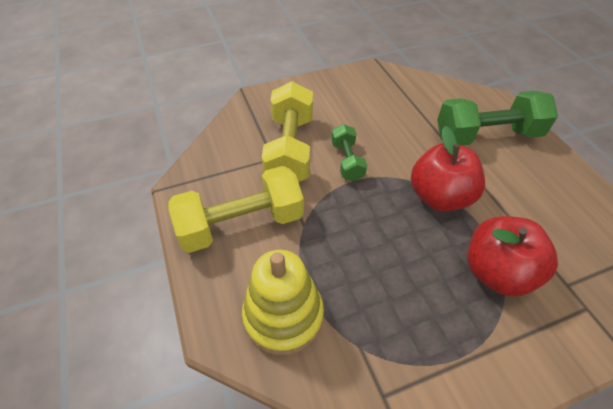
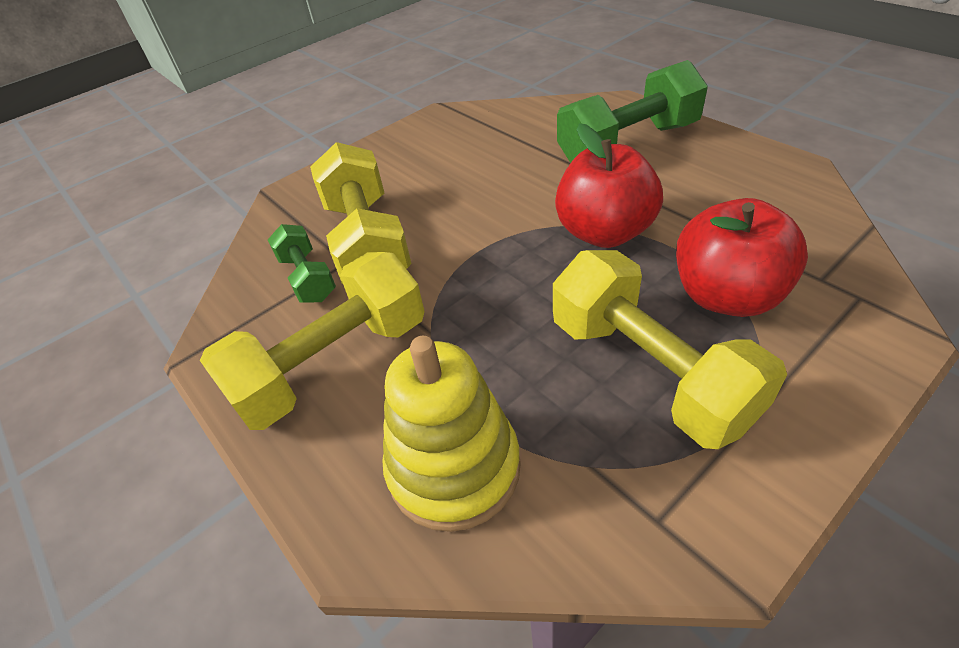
camera: 15 degrees left, 5 degrees down
(347, 161) = (457, 231): green dumbbell -> green dumbbell (307, 278)
(422, 303) = (649, 371): none -> yellow dumbbell

